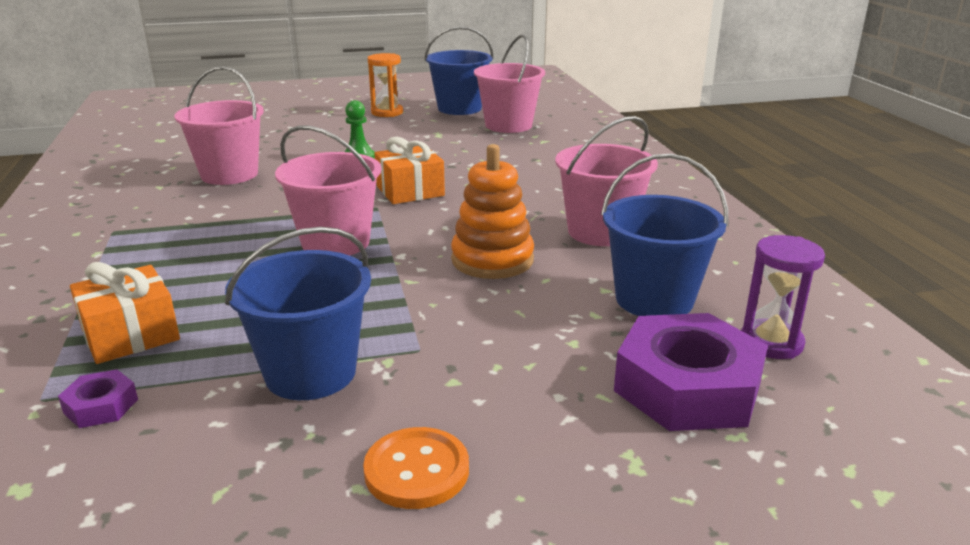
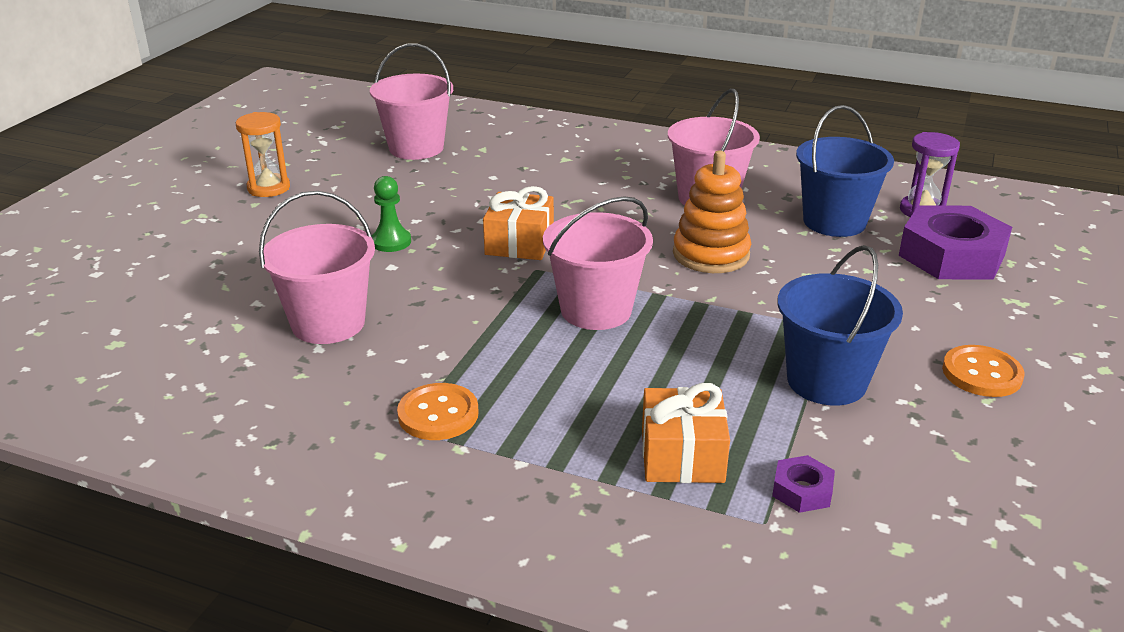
camera: 55 degrees left, 5 degrees up
(137, 235) = (438, 414): none -> orange button
(459, 108) = (324, 151): blue bucket -> none

